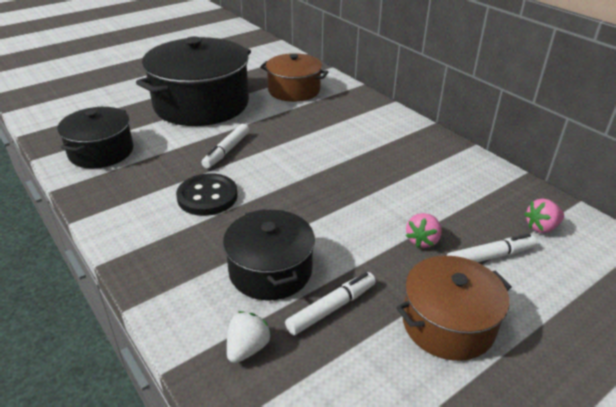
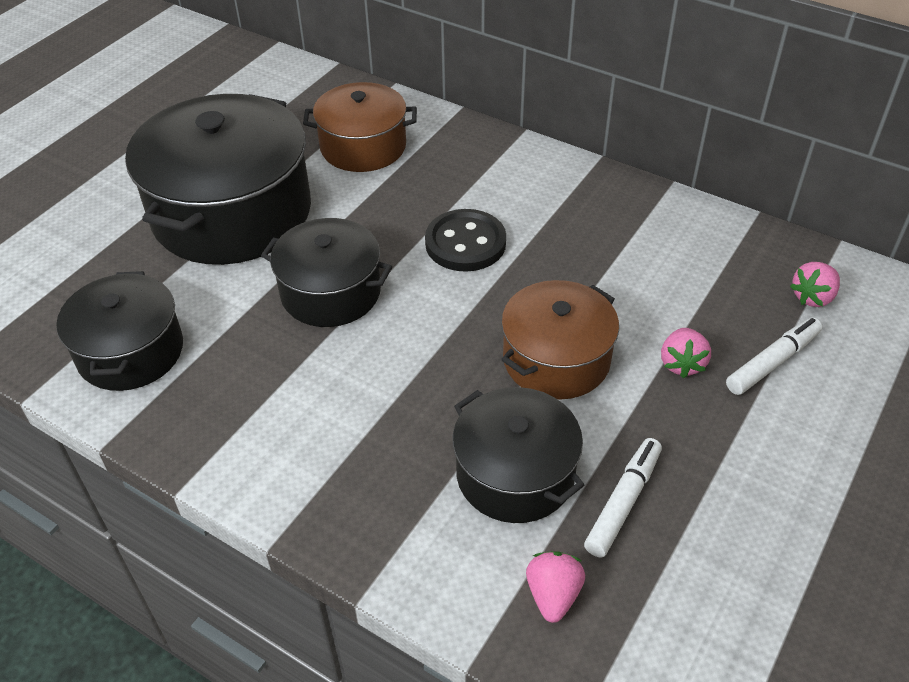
camera: 20 degrees left, 10 degrees up
(207, 196) = (354, 383): black button -> black button (465, 243)
(227, 150) = (330, 292): white marker -> black pot
(247, 348) = (553, 595): white strawberry -> pink strawberry
(448, 324) = (768, 475): brown pot -> brown pot (556, 359)

